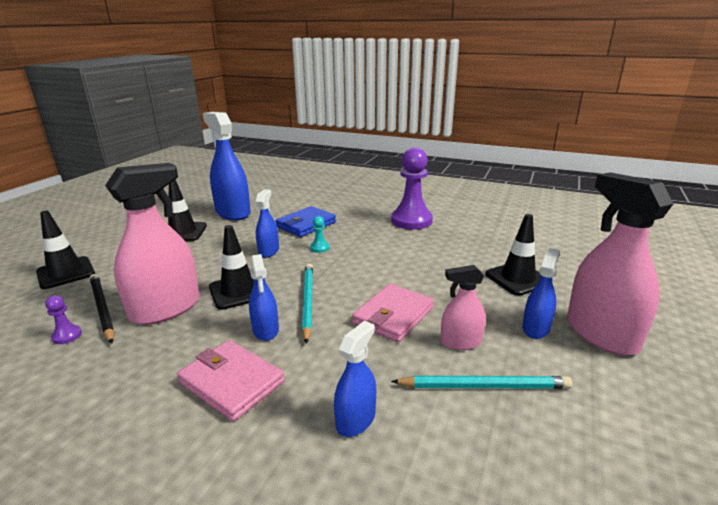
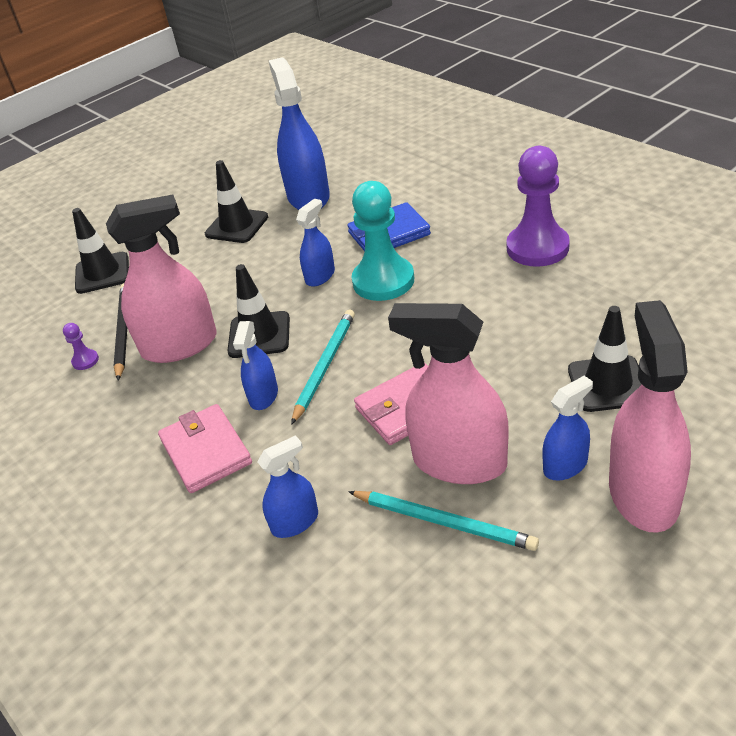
camera: 30 degrees right, 15 degrees up
(319, 248) = (383, 281): turquoise pawn -> turquoise pawn, size x2.43
(461, 342) = (459, 462): pink spray bottle -> pink spray bottle, size x1.90

